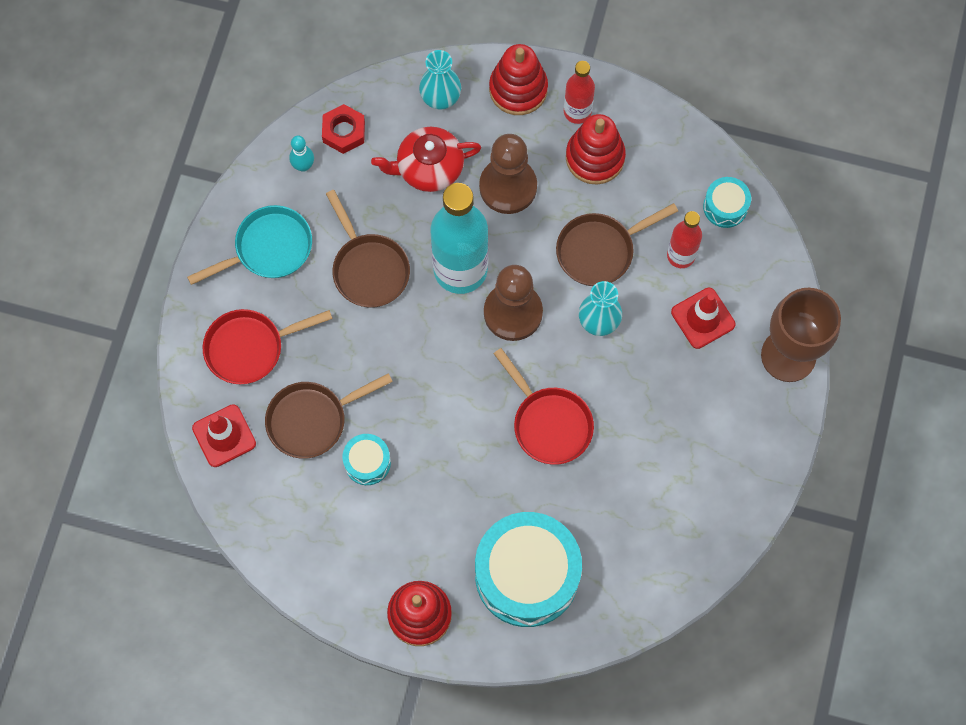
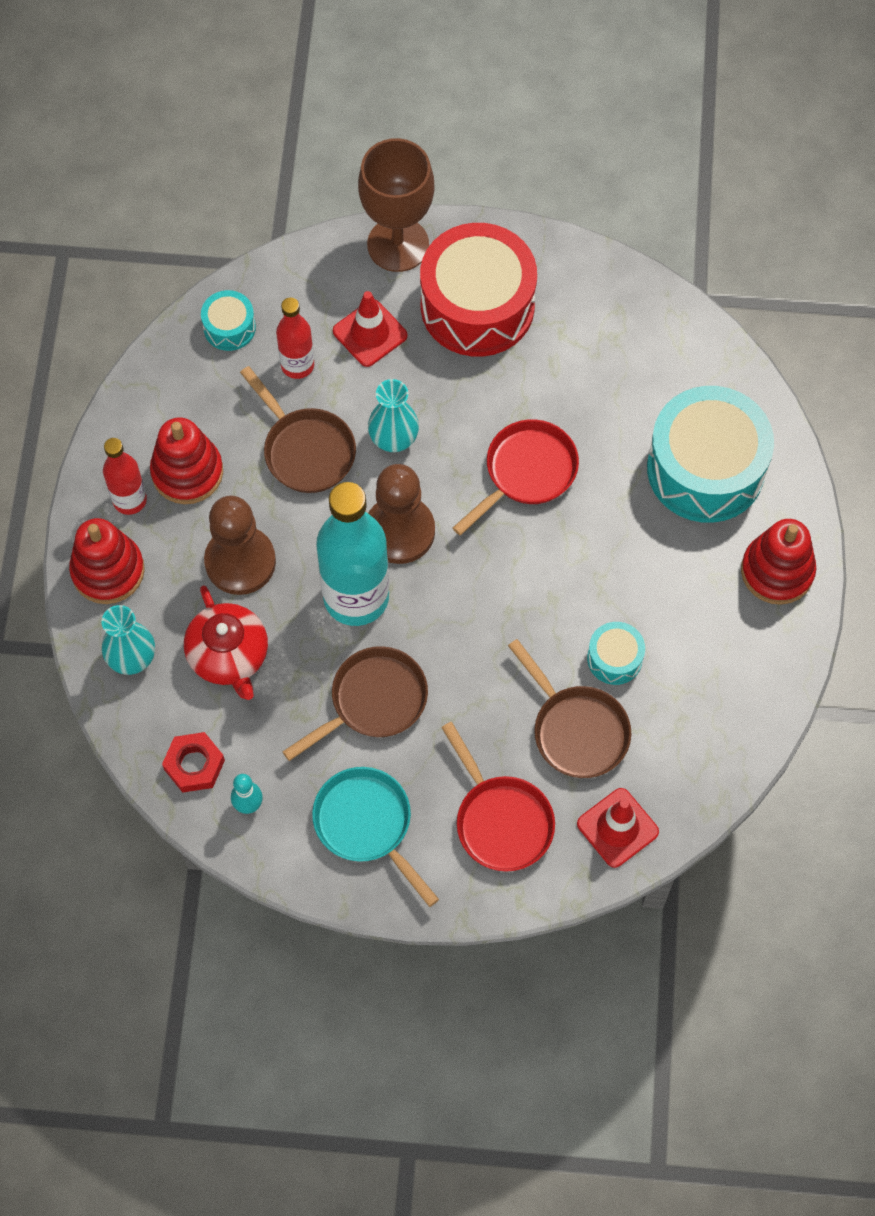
camera: 100 degrees left, 5 degrees down
(717, 412) = (477, 306): none -> red drum

